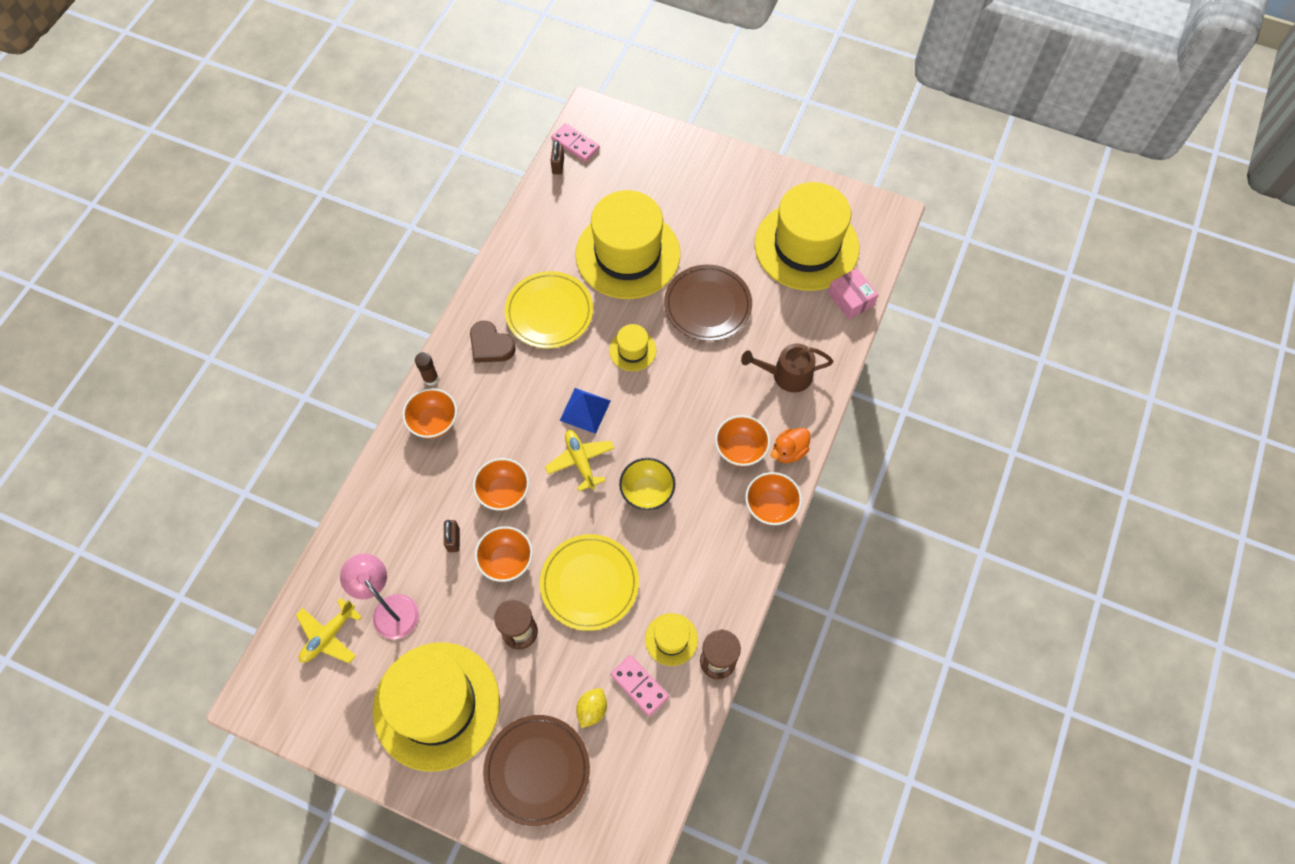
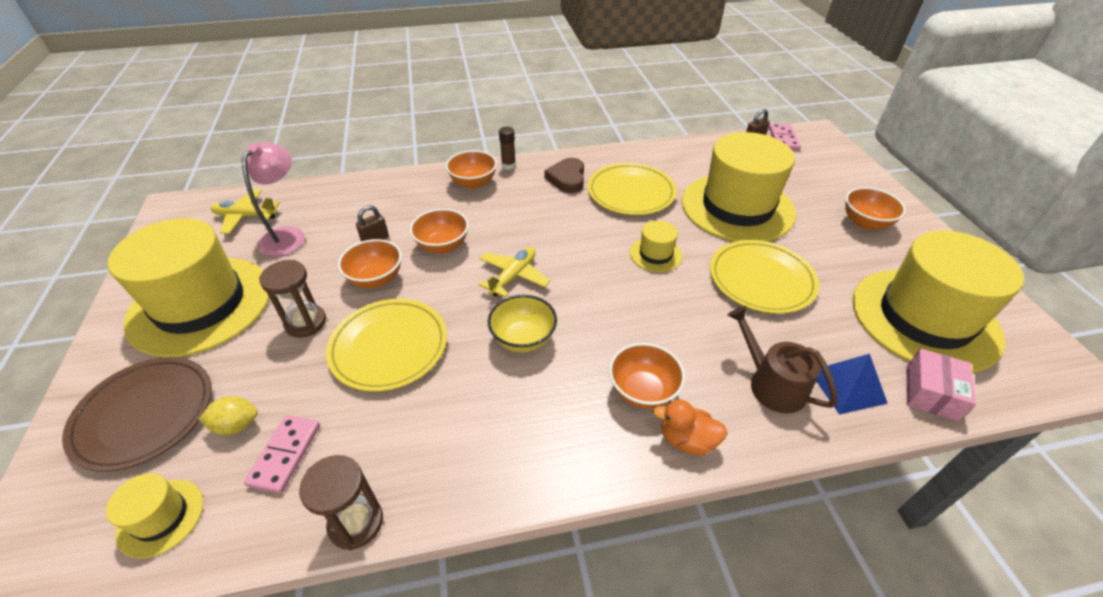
camera: 55 degrees right, 20 degrees down
(585, 410) = (566, 254): blue pyramid -> blue pyramid (847, 386)
(671, 639) = (361, 454): yellow hat -> yellow hat (161, 517)
(707, 305) = (761, 279): brown plate -> yellow plate
(771, 506) = (602, 462): orange bowl -> orange bowl (865, 223)

